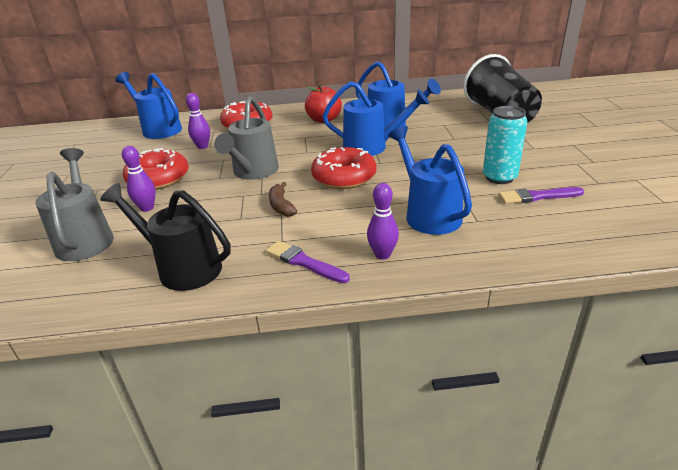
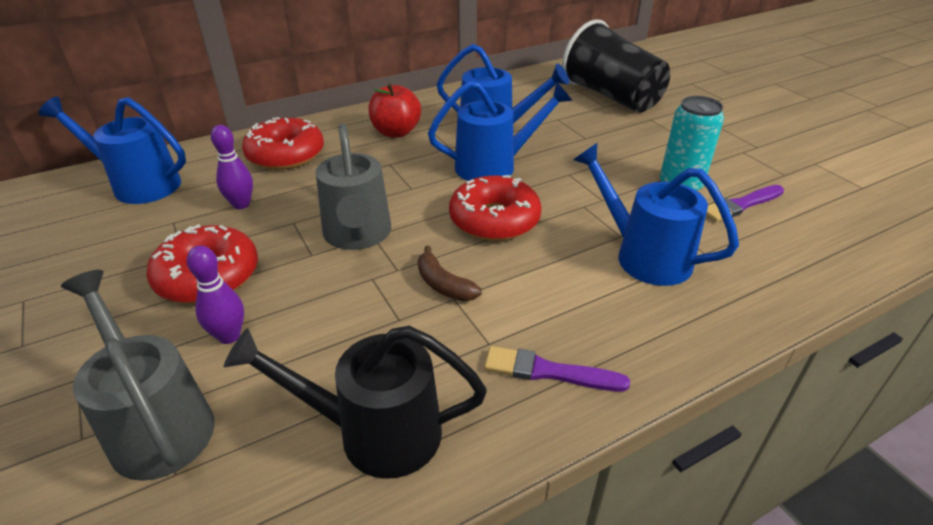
camera: 25 degrees left, 5 degrees up
(382, 255) = (638, 332): purple bowling pin -> none

